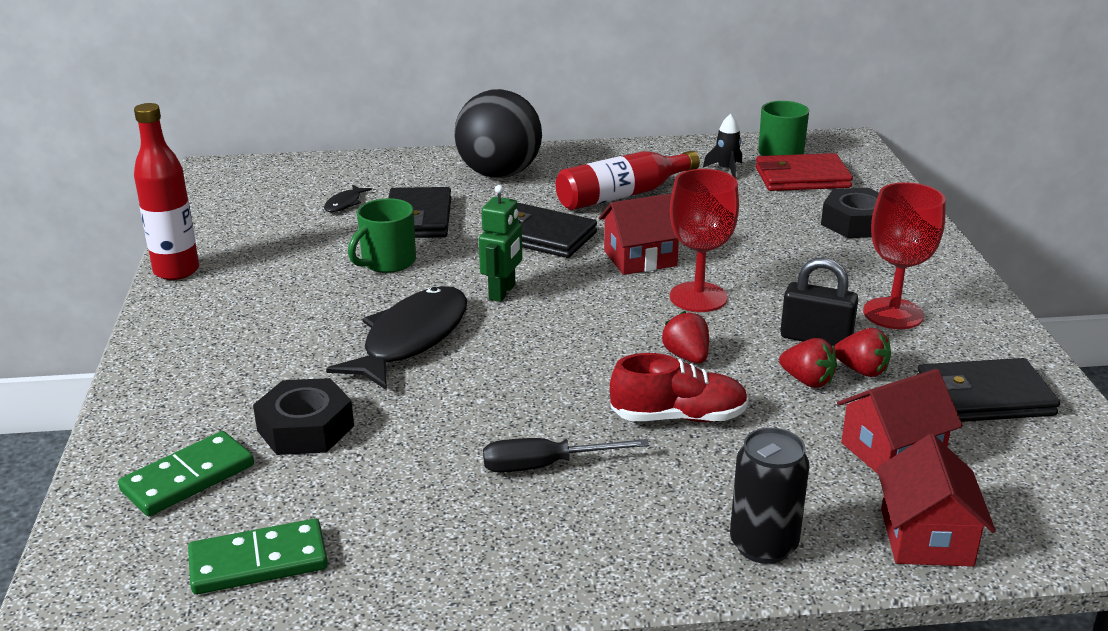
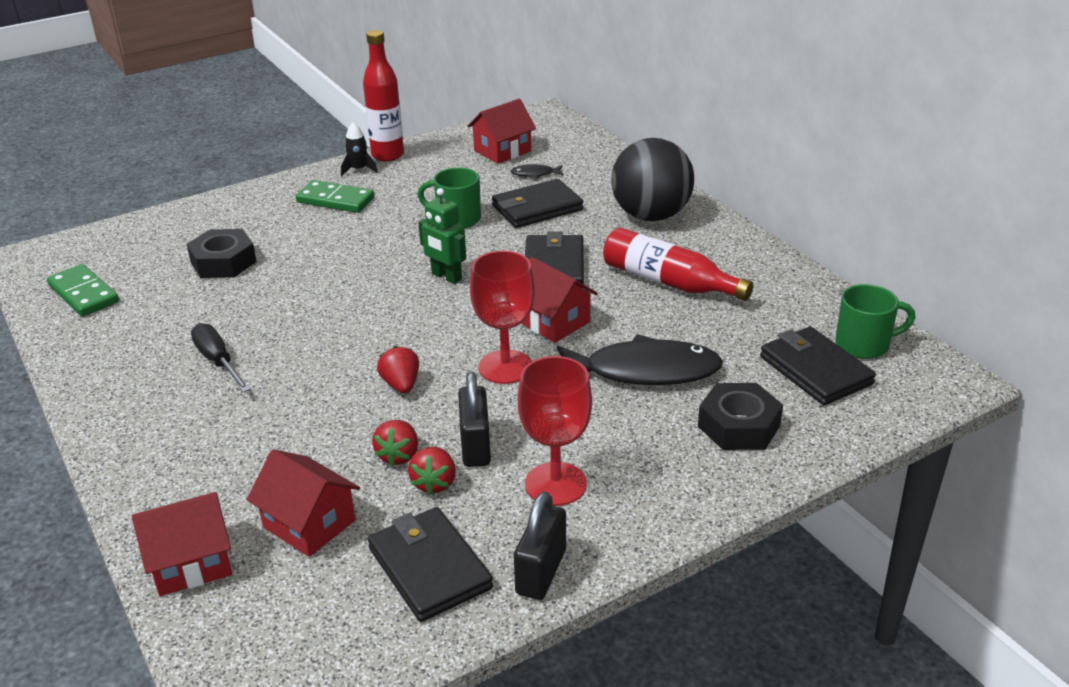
camera: 65 degrees right, 5 degrees up
(188, 478) = (155, 245): green domino -> green domino (335, 200)
(268, 207) = (502, 151): none -> red house
(411, 339) = (353, 262): black fish -> black fish (644, 371)
(502, 292) = (446, 277): green robot -> green robot turned 45 degrees clockwise
(678, 417) = (308, 402): red shoe -> none
(687, 356) = (401, 385): red strawberry -> red strawberry turned 60 degrees counterclockwise
(726, 169) = (785, 322): black rocket -> black rocket (358, 169)
(763, 545) = (155, 480): black can -> none
(802, 178) = (815, 370): red wallet -> black wallet
(1007, 346) = (541, 572): none -> black padlock

